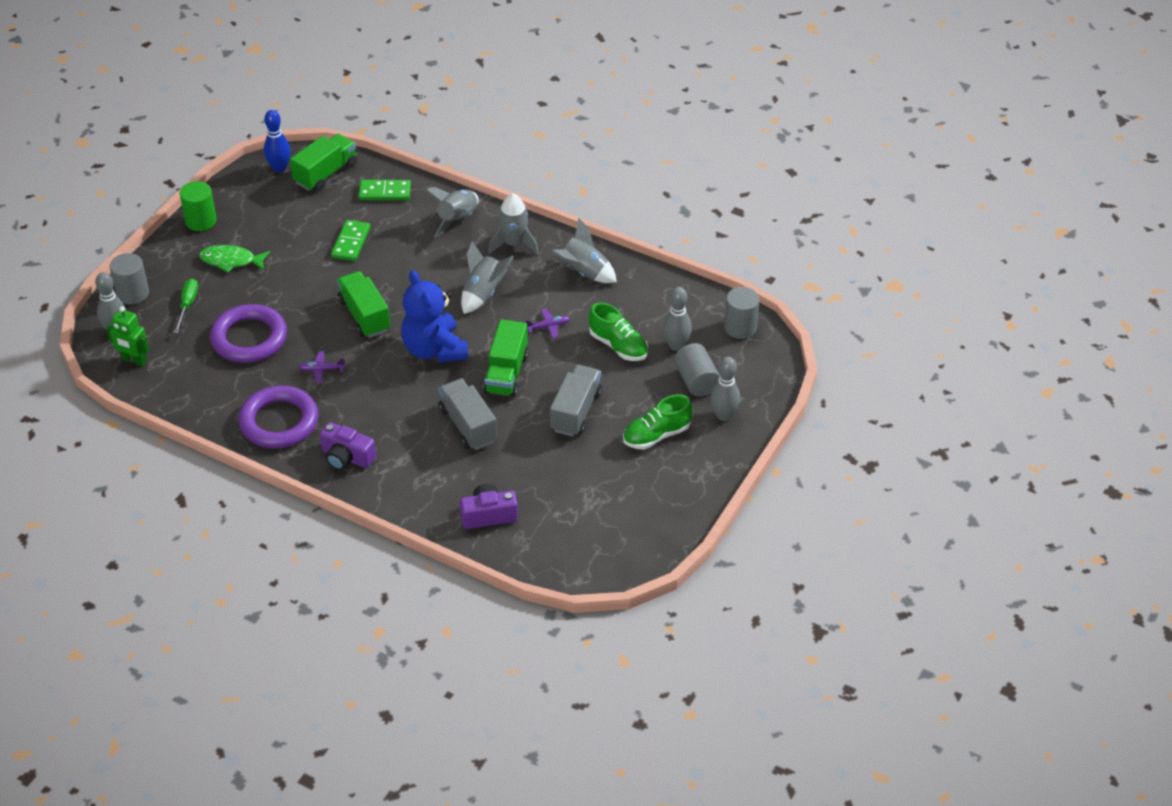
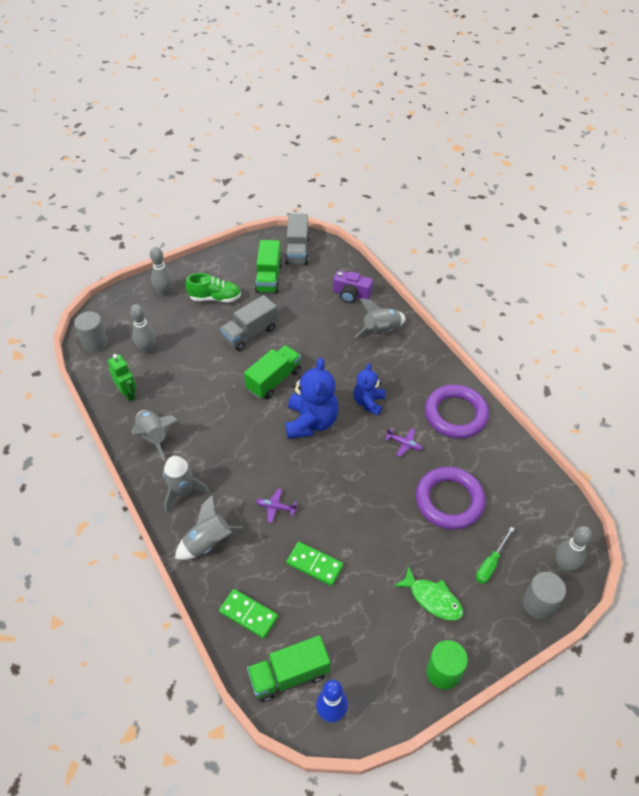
camera: 150 degrees left, 5 degrees up
(134, 360) = (555, 524): green robot -> green robot (128, 394)
(346, 457) = (420, 367): purple camera -> none
(351, 242) = (314, 565): green domino -> green domino turned 75 degrees clockwise
(364, 315) = (346, 478): green truck -> green truck (269, 278)
(384, 394) = (368, 402): none -> blue teddy bear
(468, 425) = (326, 354): grey truck -> grey truck (297, 250)
(483, 293) = (242, 454): grey rocket -> grey rocket (381, 331)
(548, 326) = (217, 403): purple plane -> purple plane (275, 507)
(618, 346) = (184, 366): green shoe -> none
(696, 381) = (159, 320): grey cylinder -> none

